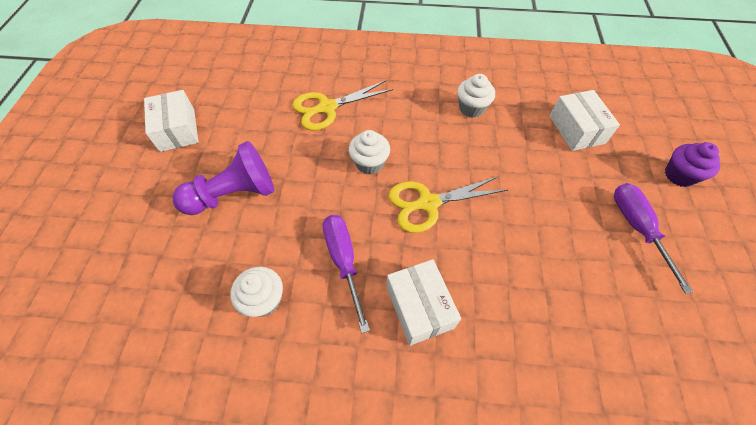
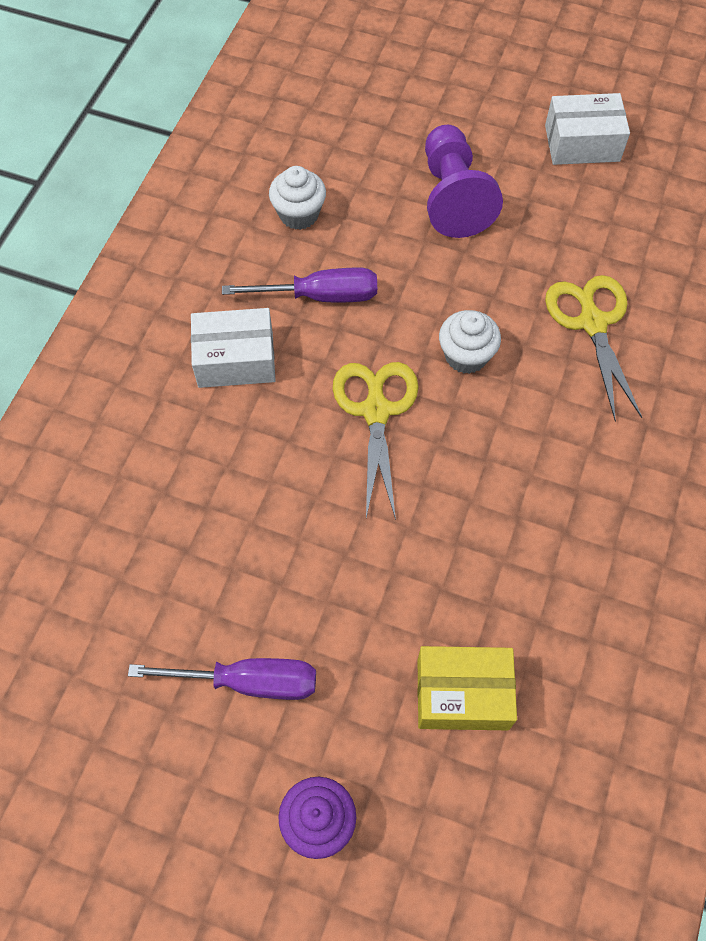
camera: 105 degrees right, 5 degrees up
(471, 108) = (550, 535): white cupcake -> none
(576, 129) = (462, 694): white box -> yellow box

